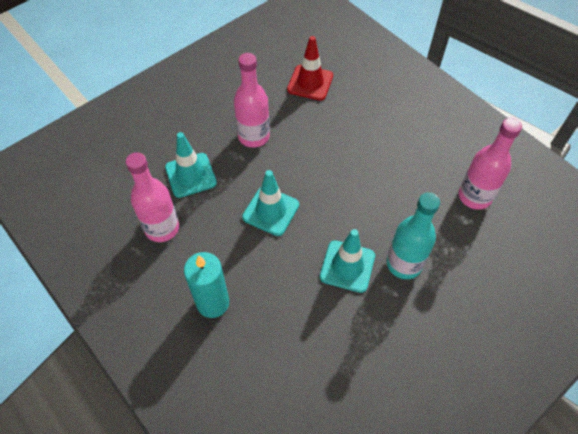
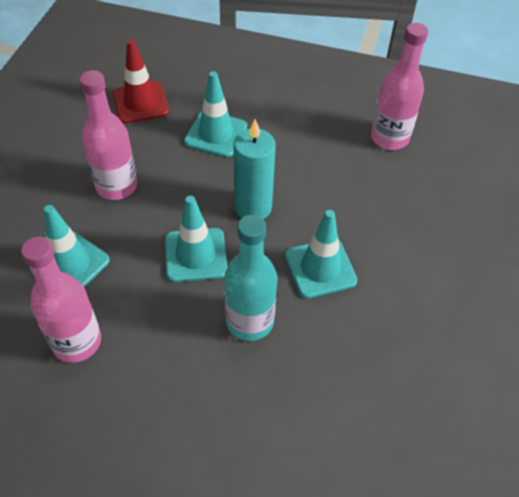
camera: 35 degrees left, 5 degrees down
(213, 303) = (202, 390): turquoise candle -> turquoise candle (253, 207)
(345, 130) = (216, 134): none -> turquoise traffic cone
(404, 264) = (373, 235): turquoise bottle -> turquoise bottle (250, 321)

